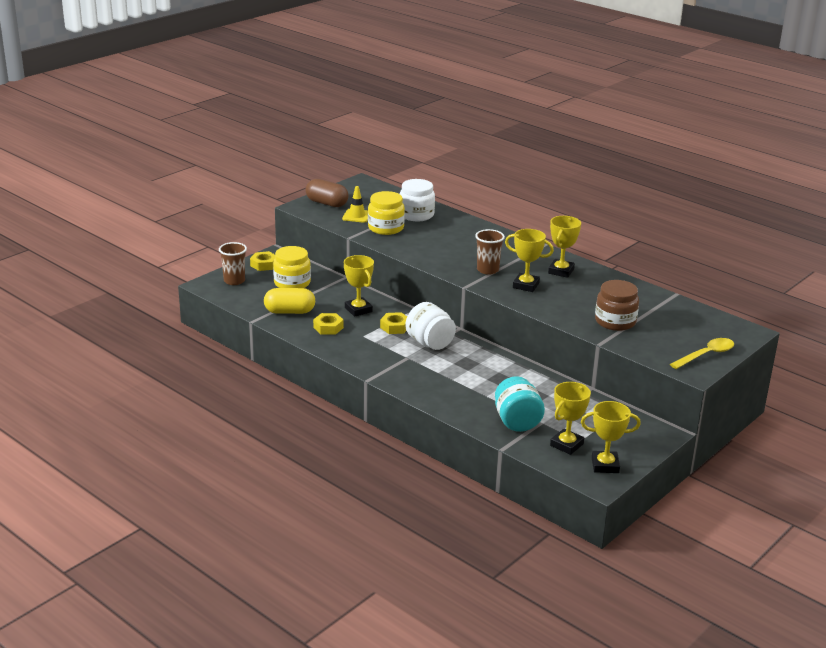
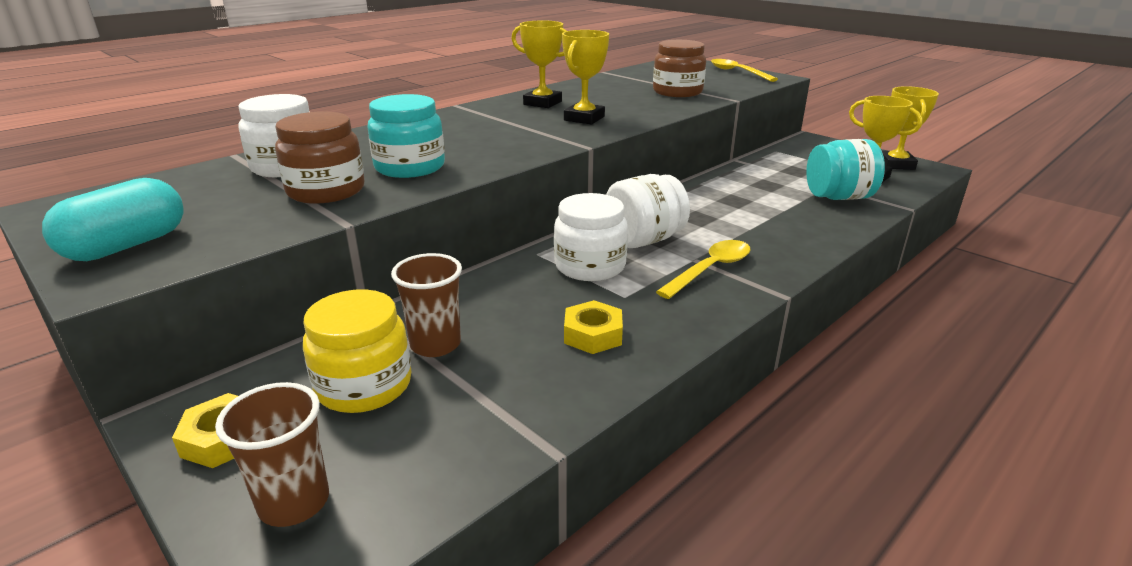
camera: 85 degrees left, 0 degrees up
(289, 312) = (514, 388): yellow capsule -> none
(327, 203) = (127, 246): brown capsule -> turquoise capsule
(357, 216) = (239, 215): yellow traffic cone -> none
(358, 310) = (519, 299): yellow trophy -> none
(386, 228) = (326, 191): yellow jar -> brown jar
(395, 327) = (590, 266): yellow nut -> white jar
(395, 361) = (710, 269): none -> yellow spoon
(421, 242) = (410, 167): none -> turquoise jar
(487, 270) = (532, 133): brown cup -> brown cup (435, 344)

